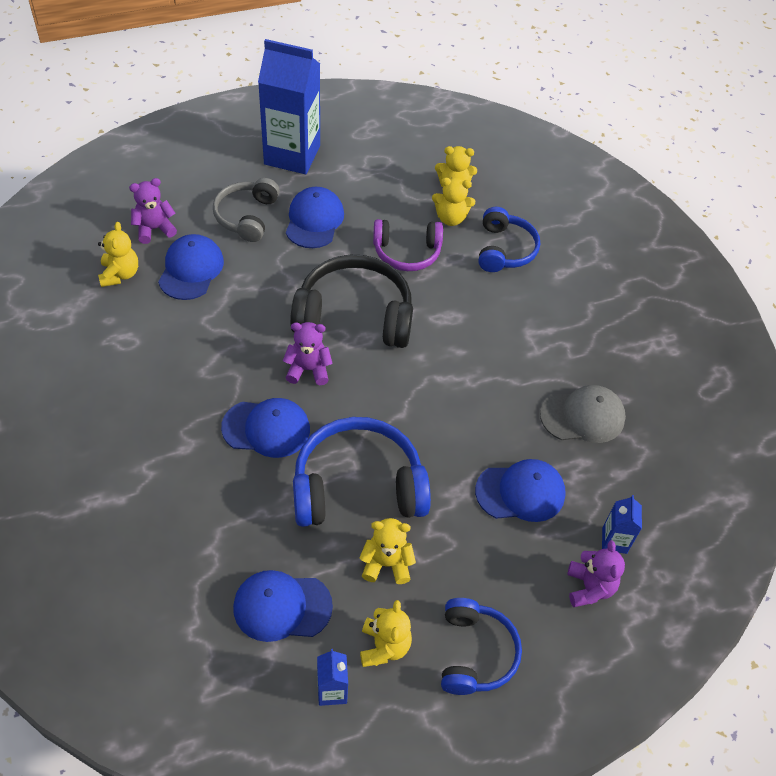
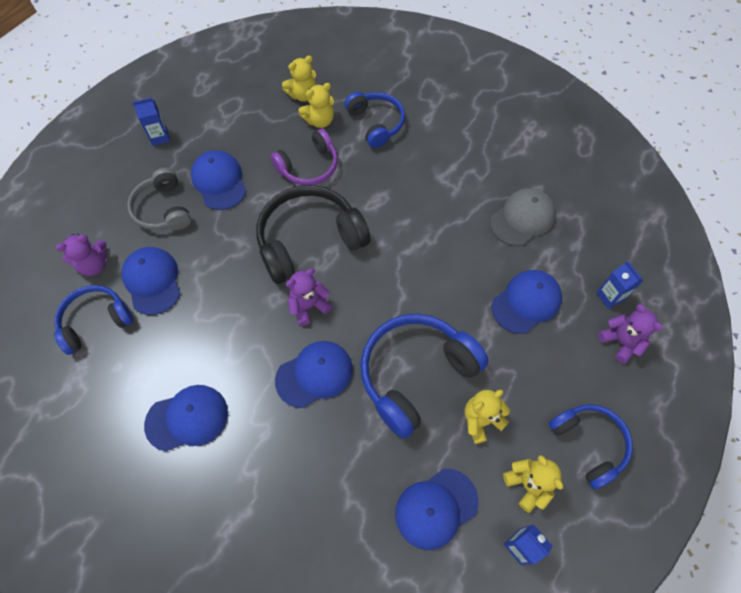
camera: 30 degrees left, 10 degrees up
(120, 274) = (95, 321): yellow teddy bear -> blue headphones
(132, 395) = (187, 418): none -> blue cap
(154, 229) = (94, 265): purple teddy bear -> purple teddy bear turned 150 degrees counterclockwise
(292, 155) = (159, 137): blue carton -> blue carton, size x0.43

